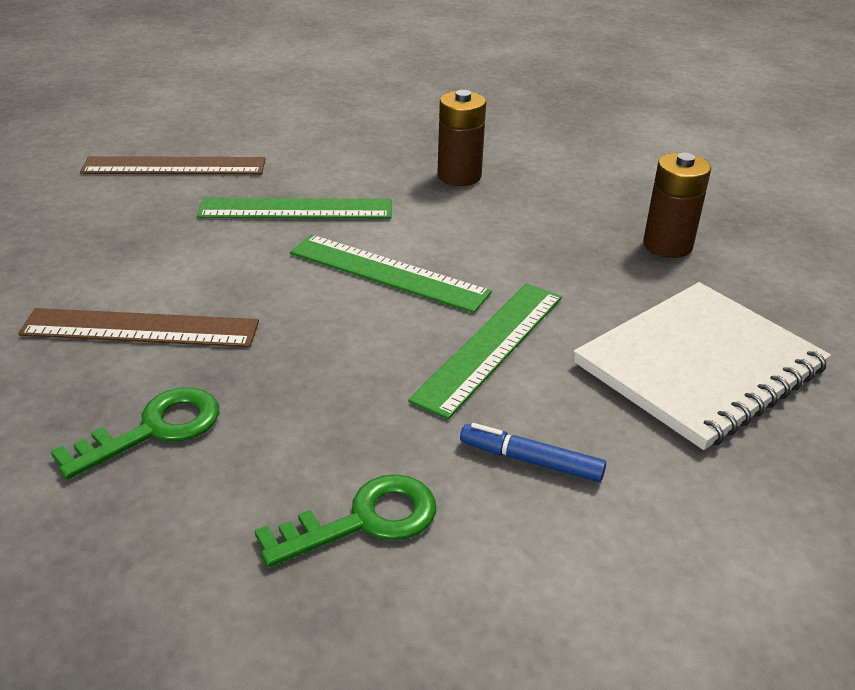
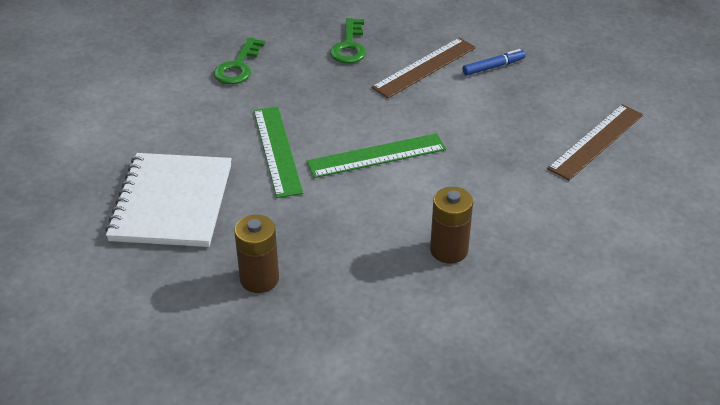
camera: 135 degrees right, 5 degrees up
(296, 209) = (484, 160): green ruler -> none
(531, 460) = (204, 117): blue marker -> blue marker (493, 67)

